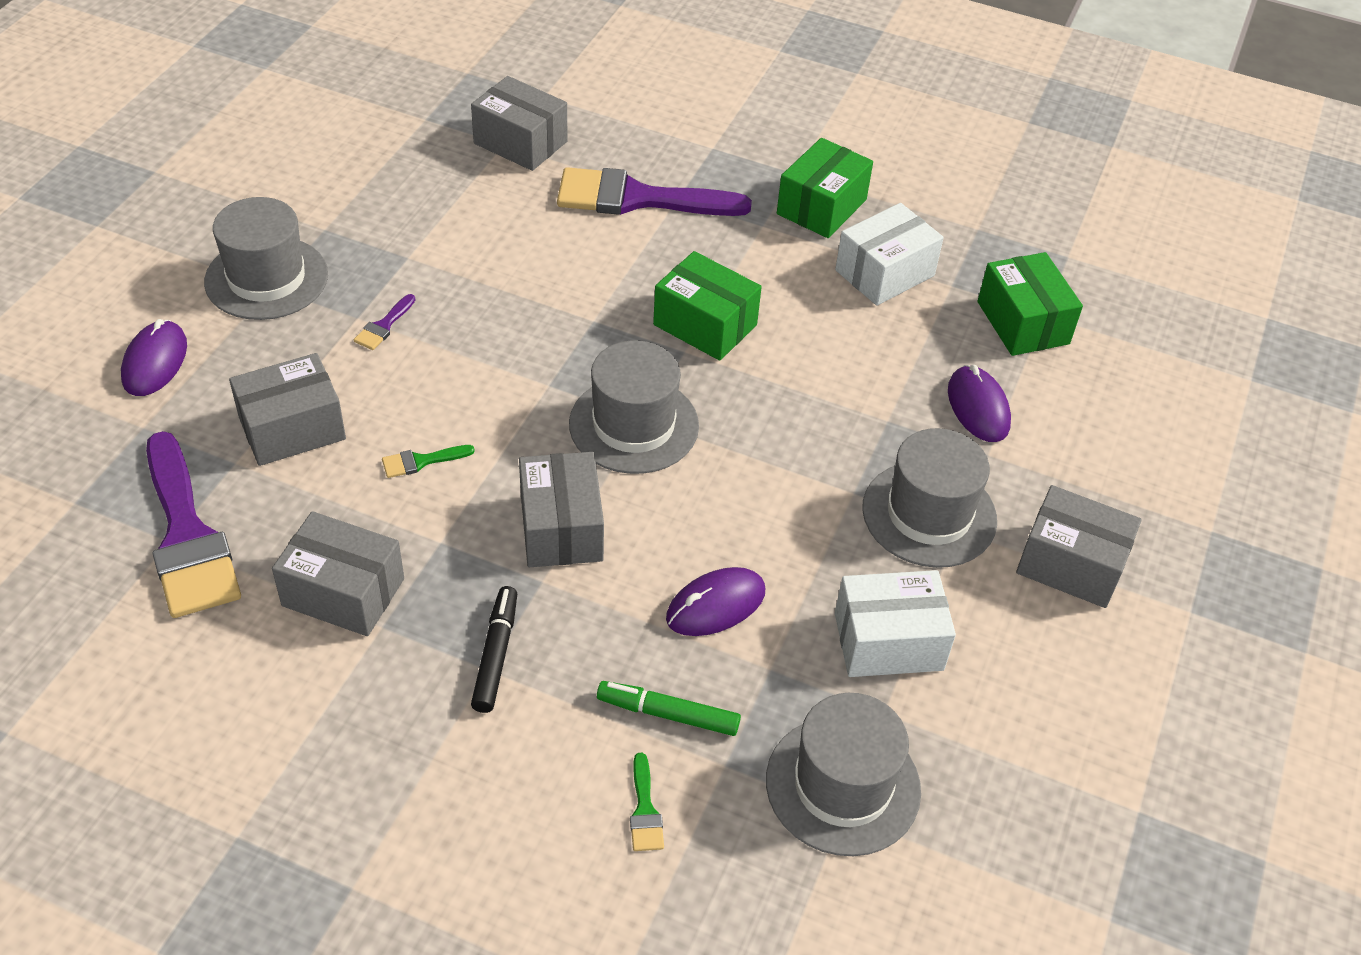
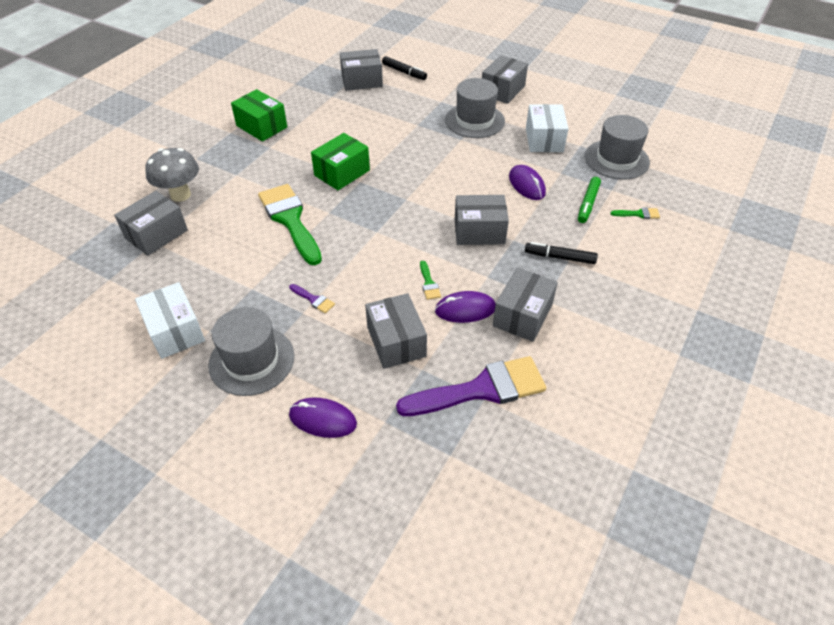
camera: 80 degrees left, 0 degrees up
(567, 276) = (290, 220): none -> green brush
(615, 148) = (180, 195): none -> grey mushroom
(634, 425) = (410, 202): grey hat -> none
(638, 198) = (231, 189): purple brush -> none
(885, 273) = (318, 113): white box -> white box (175, 331)
(978, 407) = (413, 100): purple mouse -> purple mouse (465, 309)
(1022, 323) = (362, 81): green box -> grey box
(1082, 386) = (404, 72): none -> black marker

